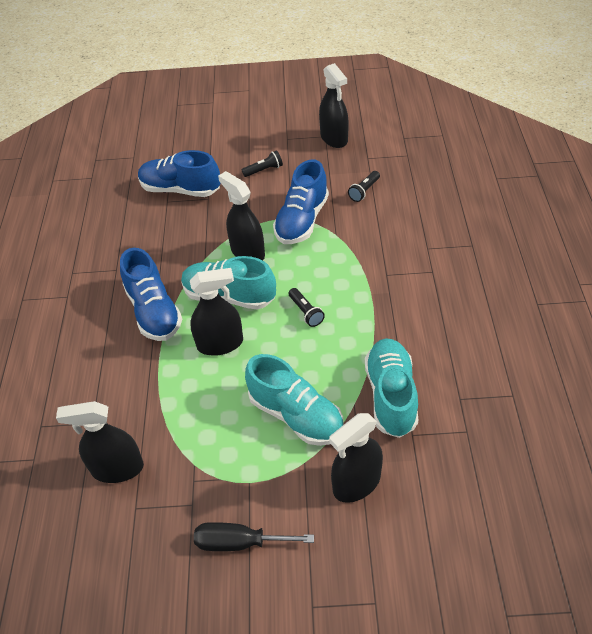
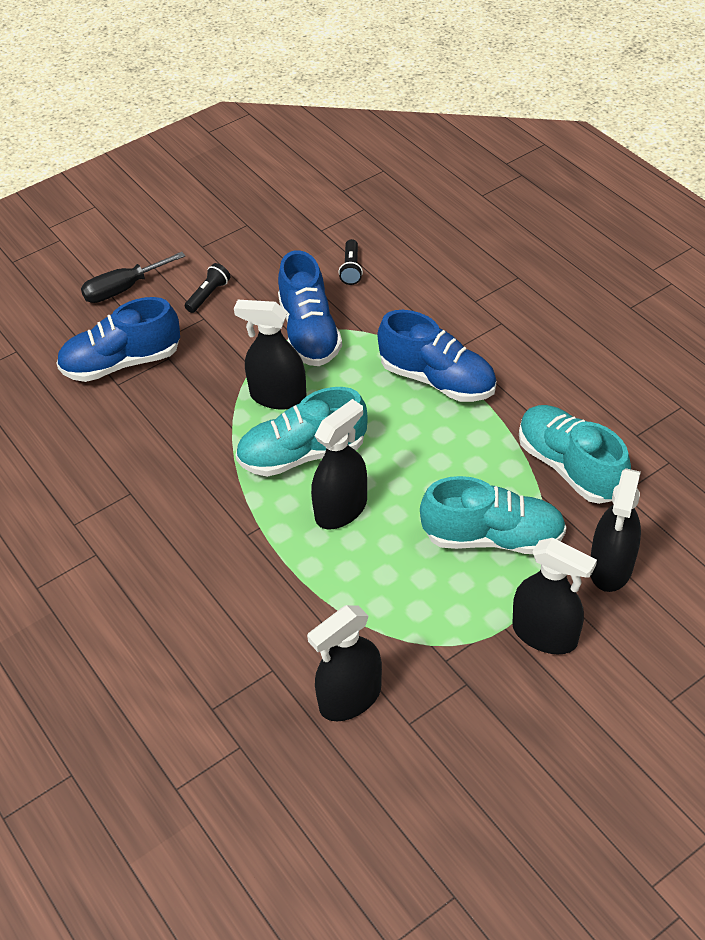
camera: 35 degrees left, 0 degrees up
(154, 311) = (227, 515): blue shoe -> blue shoe (437, 380)
(239, 542) = (549, 688): black screwdriver -> black screwdriver (123, 289)
(306, 312) = (406, 429): black flashlight -> none
(334, 138) = (260, 223): black spray bottle -> black spray bottle (544, 634)

